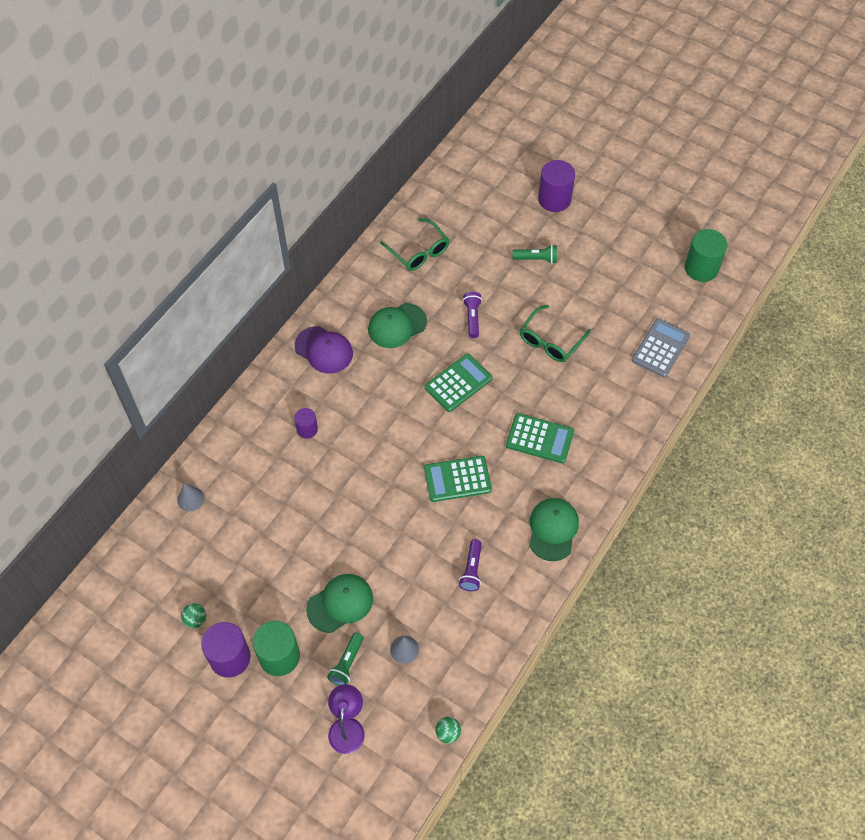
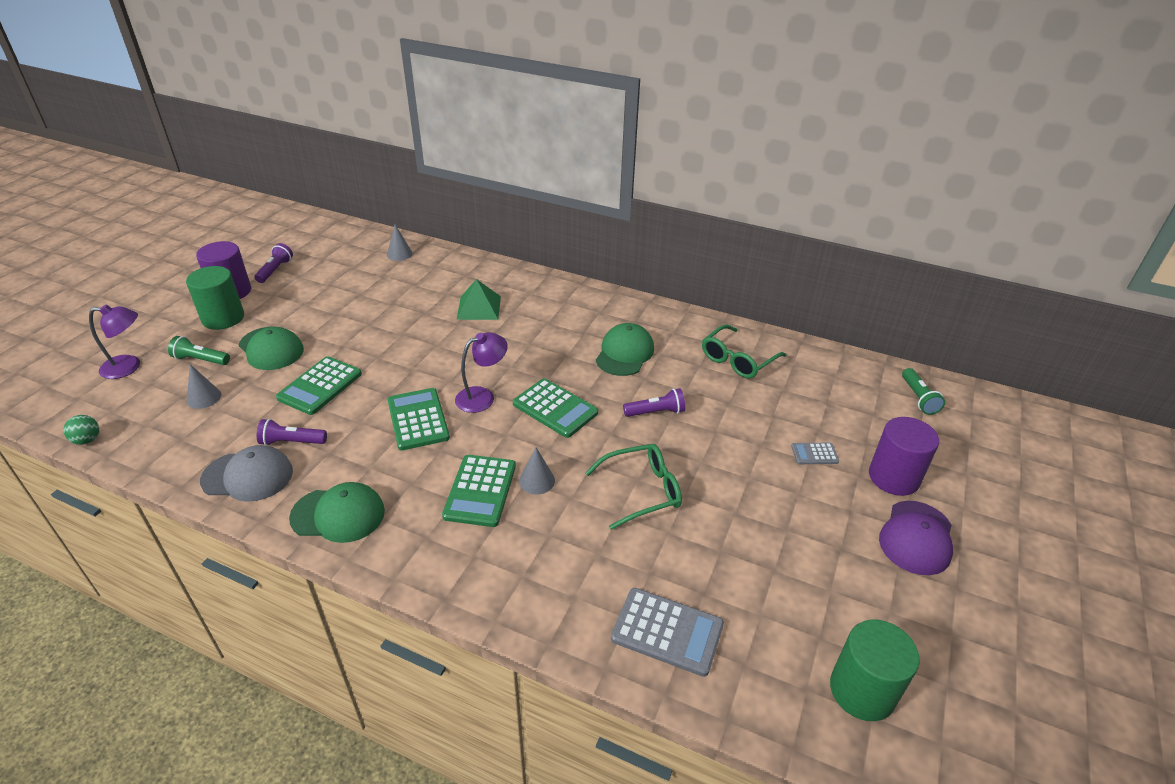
camera: 80 degrees right, 20 degrees down
(195, 619) = (275, 270): green ball -> purple flashlight
(307, 429) = (479, 307): purple cylinder -> green pyramid
(324, 350) = (578, 308): purple cap -> purple cap (916, 538)
(397, 326) = (624, 353): green cap -> green cap turned 60 degrees clockwise
(403, 556) = (320, 386): none -> green calculator
(436, 432) = (482, 397): none -> purple lamp
(506, 597) = (248, 476): none -> grey cap
(528, 234) = (814, 454): none -> grey calculator
(534, 402) = (537, 480): none -> grey cone
(536, 259) = (777, 466): green flashlight -> green flashlight (918, 398)
(550, 341) = (642, 491): green glasses -> green glasses turned 135 degrees clockwise

